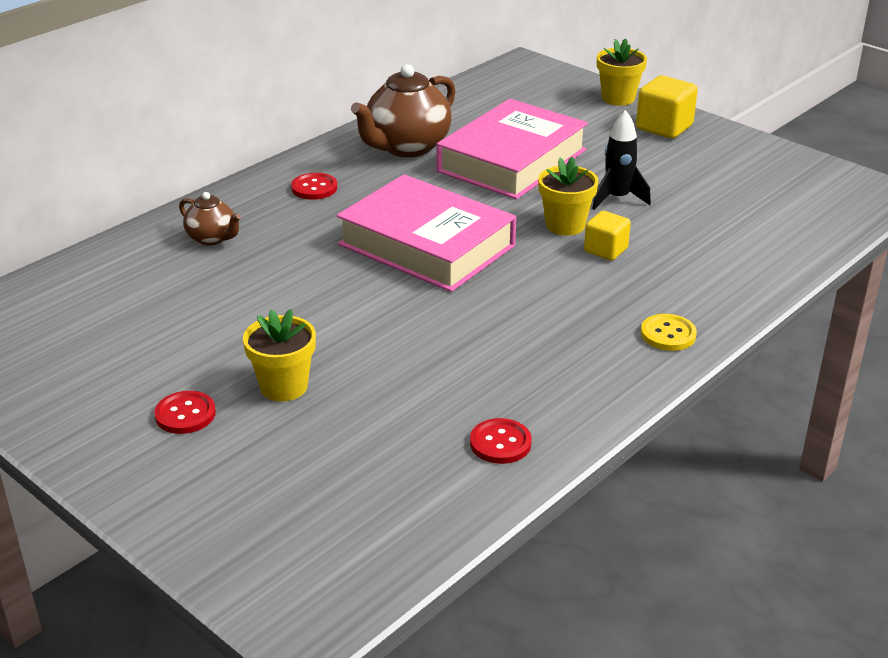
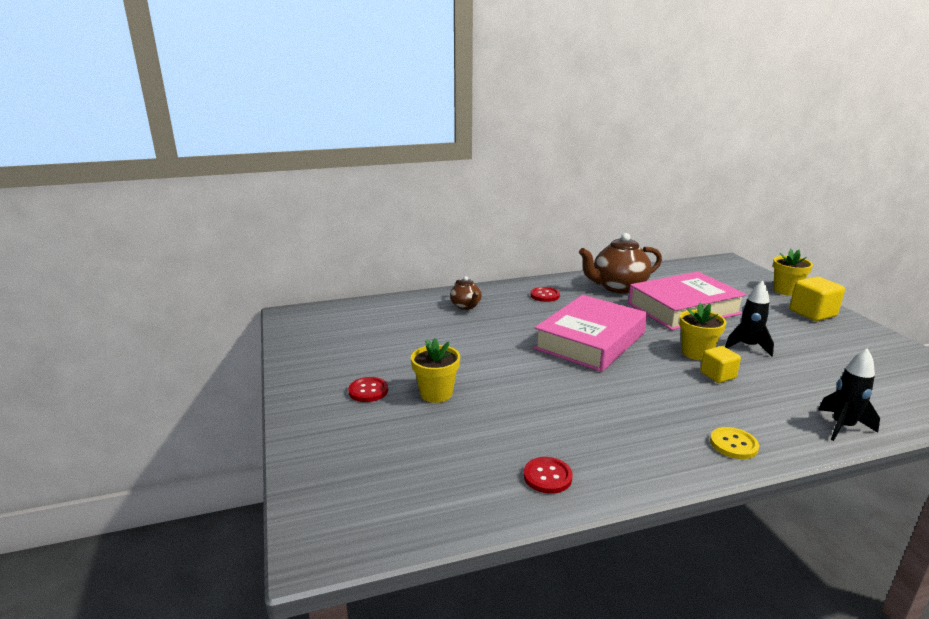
camera: 30 degrees right, 10 degrees down
(426, 245) = (590, 341): pink book -> pink book turned 60 degrees clockwise
(760, 276) = (842, 427): none -> black rocket

